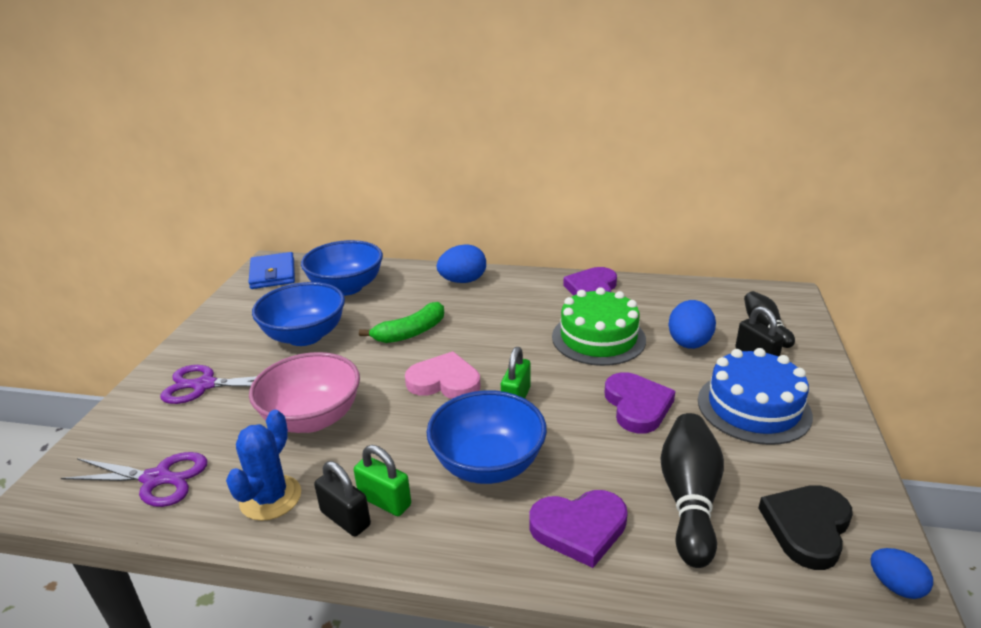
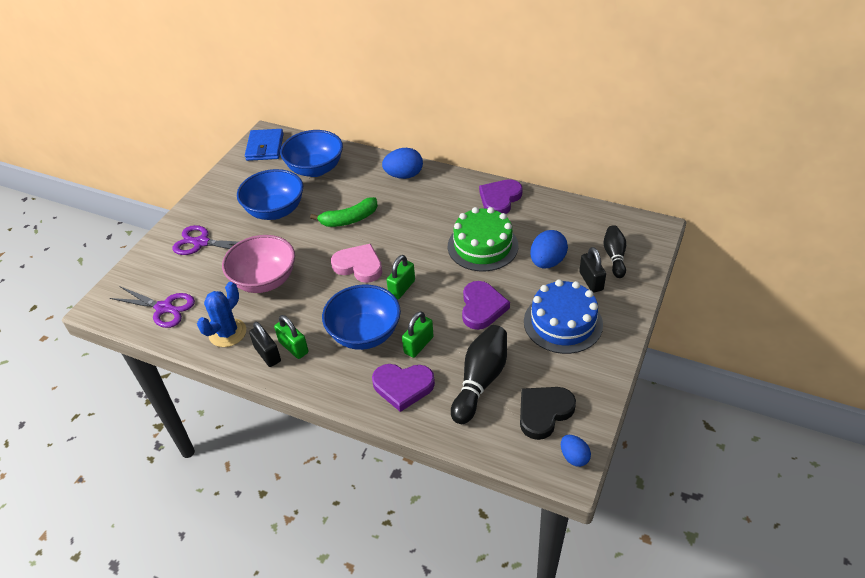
camera: 15 degrees right, 15 degrees up
(574, 466) = (418, 345): none -> green padlock

